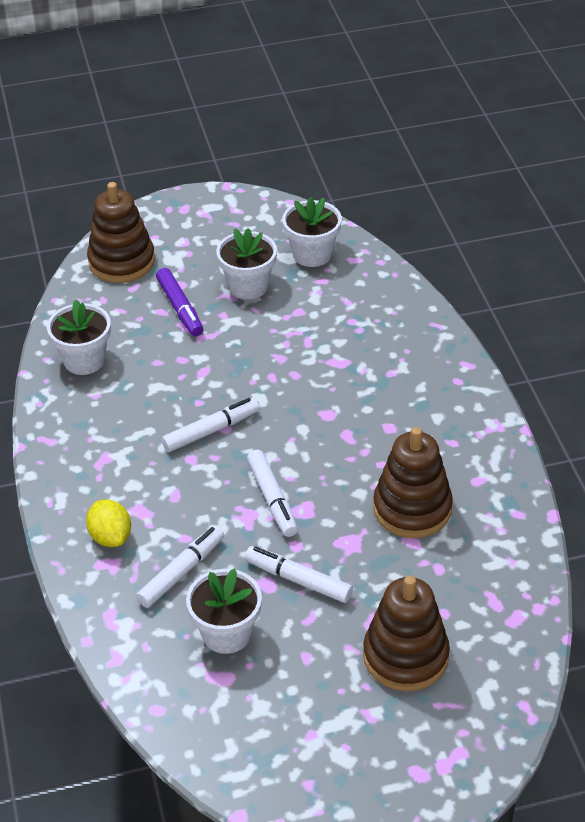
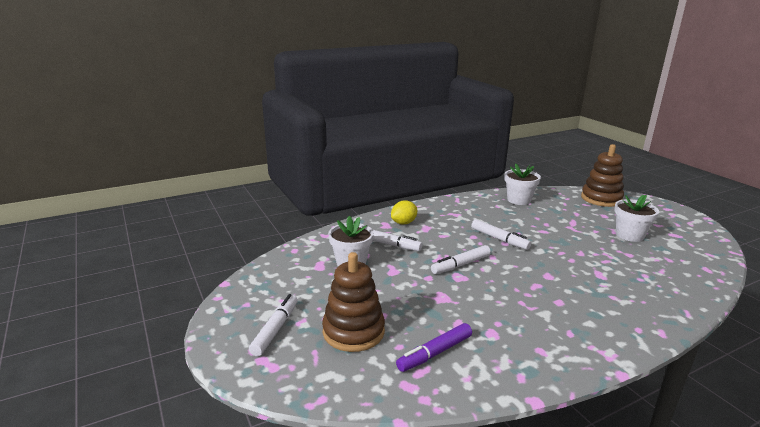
camera: 75 degrees right, 20 degrees down
(180, 308) = (585, 218): purple marker -> purple marker (435, 353)
(298, 580) = (401, 282): white marker -> white marker (275, 329)
(312, 254) = (688, 253): white flower pot -> none
(412, 509) = (489, 320): brown stacking toy -> none

